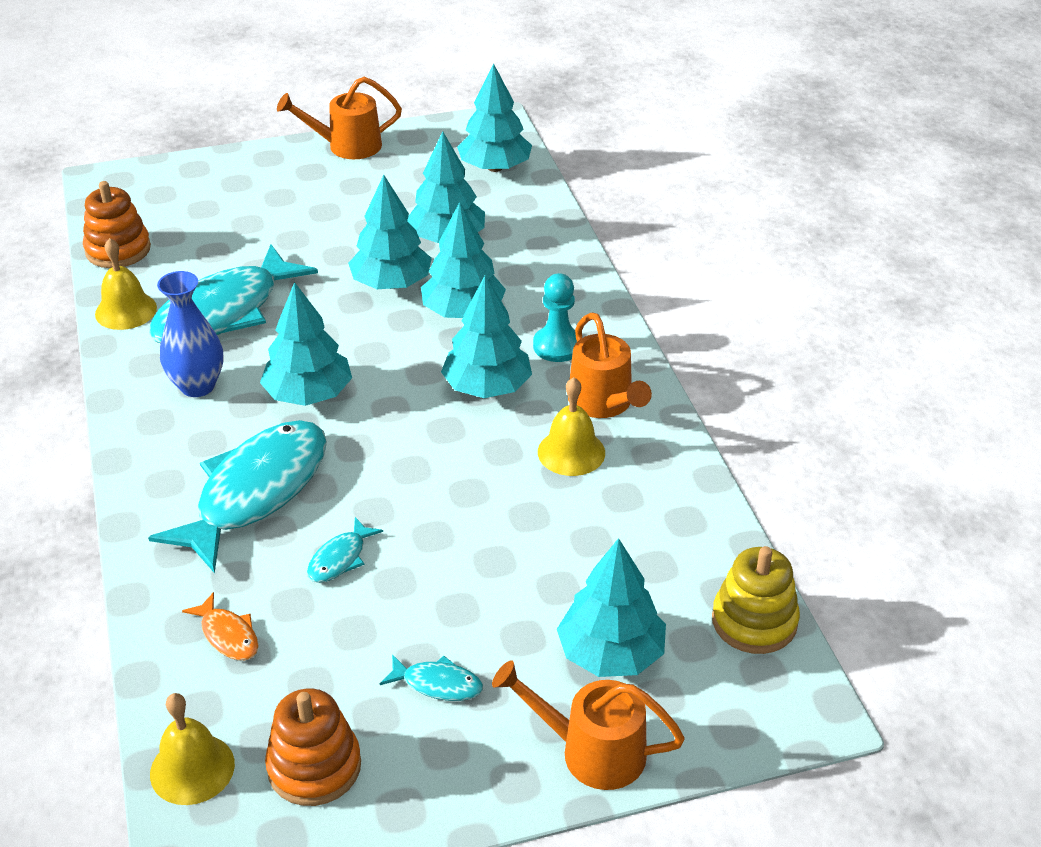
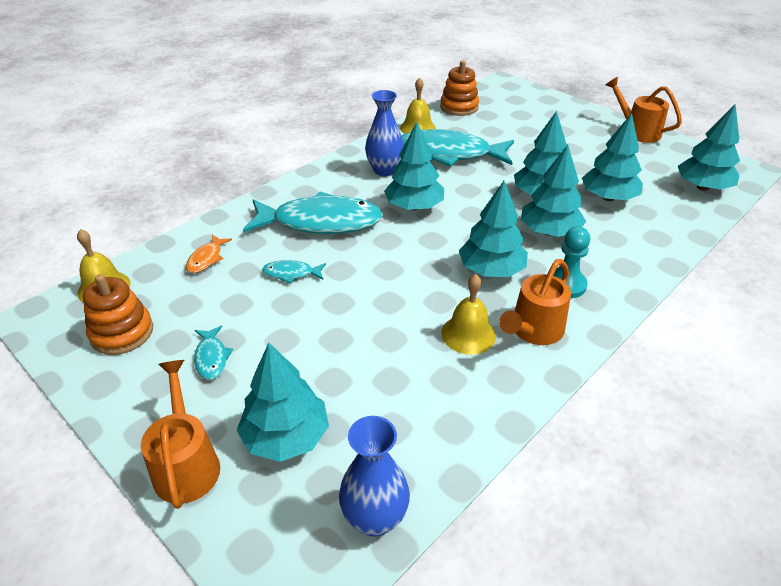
camera: 60 degrees right, 0 degrees up
(754, 621) = (375, 518): yellow stacking toy -> blue vase

